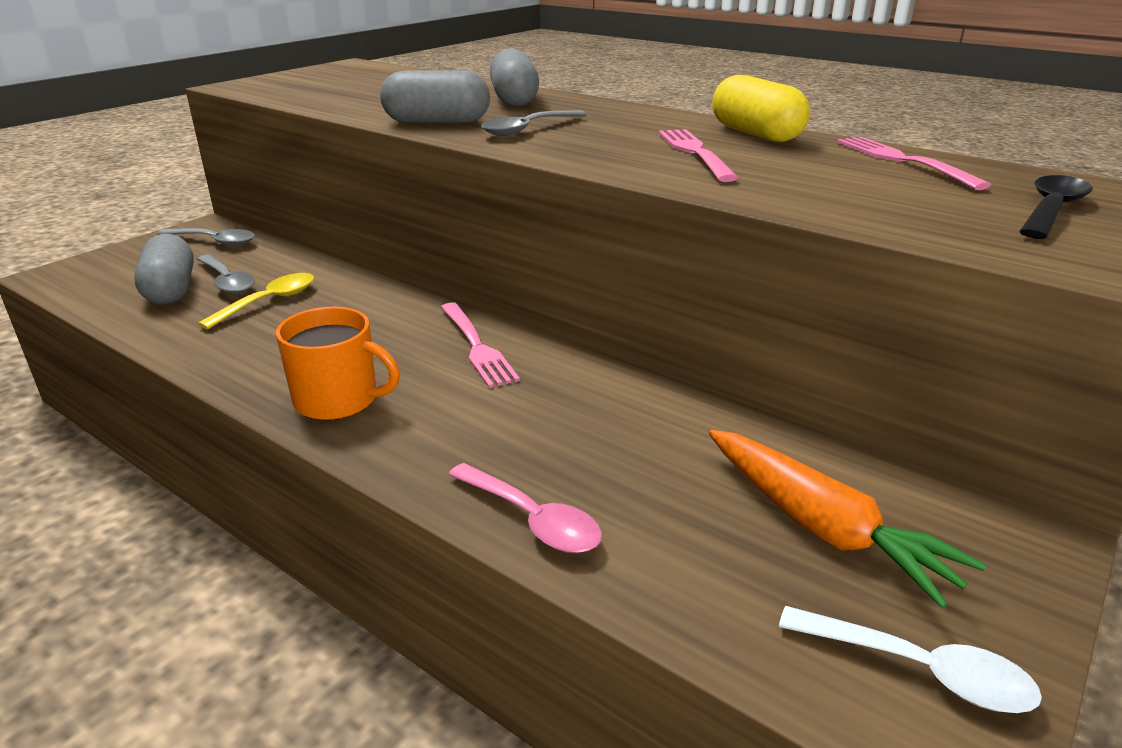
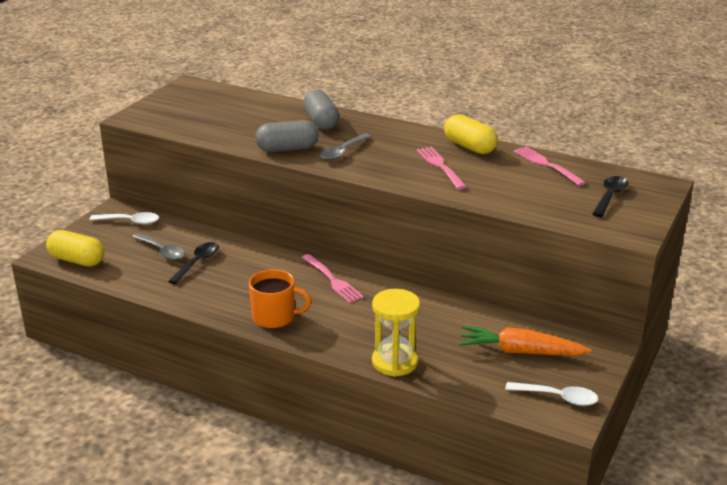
camera: 10 degrees left, 0 degrees up
(91, 283) = (77, 260): none -> yellow capsule
(171, 290) = (131, 260): grey capsule -> none
(214, 241) = (130, 221): grey spoon -> white spoon
(269, 302) = (197, 263): yellow spoon -> black spoon
(532, 519) = (394, 362): pink spoon -> yellow hourglass
(823, 527) = (520, 352): orange carrot -> orange carrot turned 150 degrees clockwise

